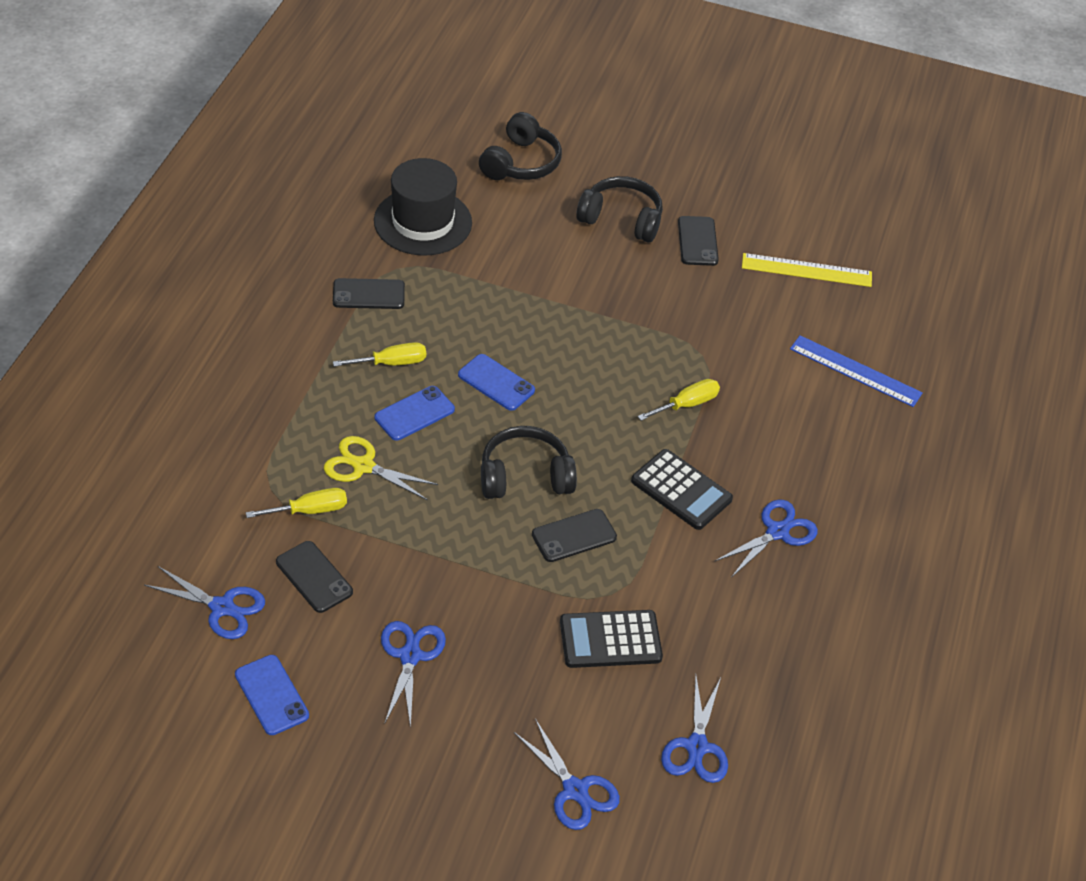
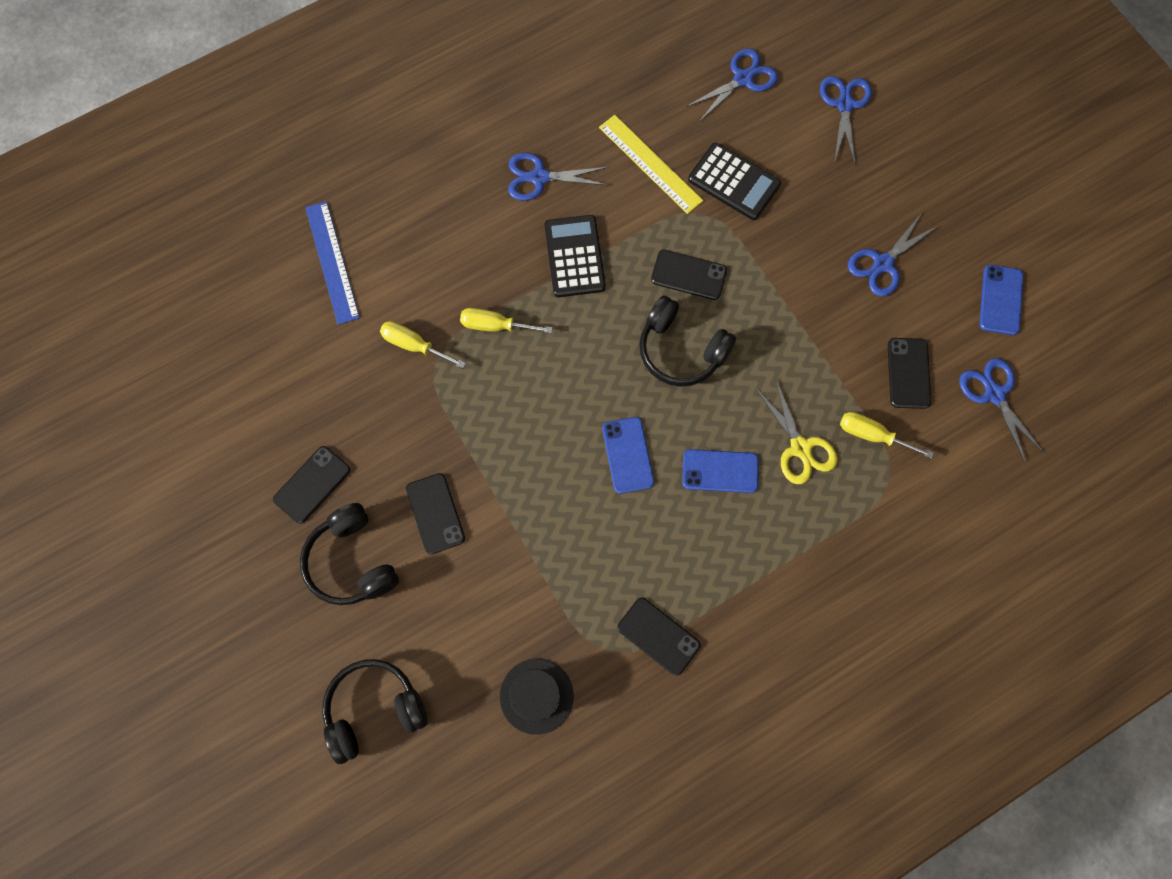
camera: 135 degrees left, 25 degrees up
(391, 363) = (698, 539): yellow screwdriver -> yellow screwdriver (414, 345)
(423, 222) = (536, 696): black hat -> black hat, size x0.64
(597, 273) = (435, 513): none -> black phone
(806, 270) = (255, 384): yellow ruler -> yellow ruler (650, 164)

